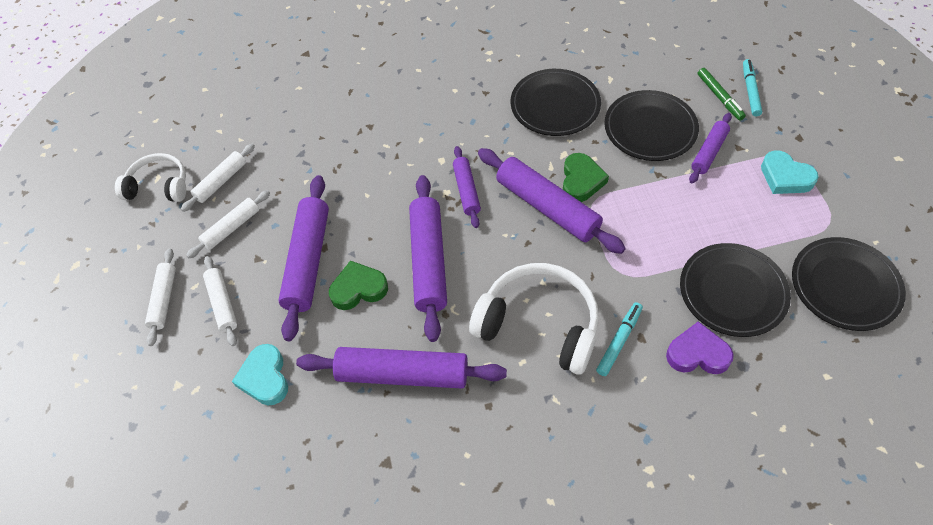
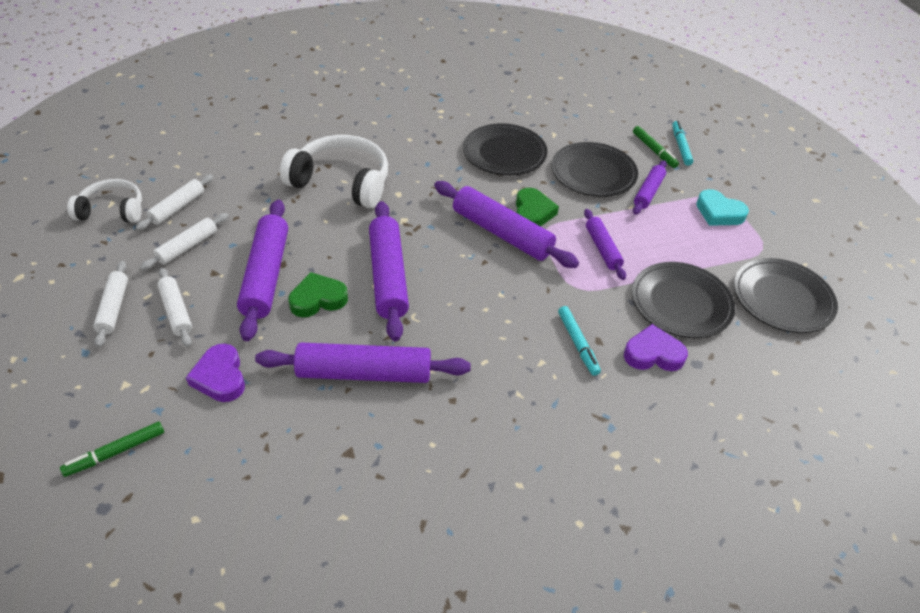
camera: 10 degrees left, 10 degrees down
(171, 458) = (116, 452): none -> green marker
(265, 378) = (220, 377): turquoise heart -> purple heart
(466, 191) = (423, 219): purple rolling pin -> purple rolling pin (602, 249)
(539, 324) = (499, 329): white headphones -> white headphones (342, 182)
(619, 341) = (577, 343): turquoise marker -> turquoise marker turned 135 degrees clockwise

